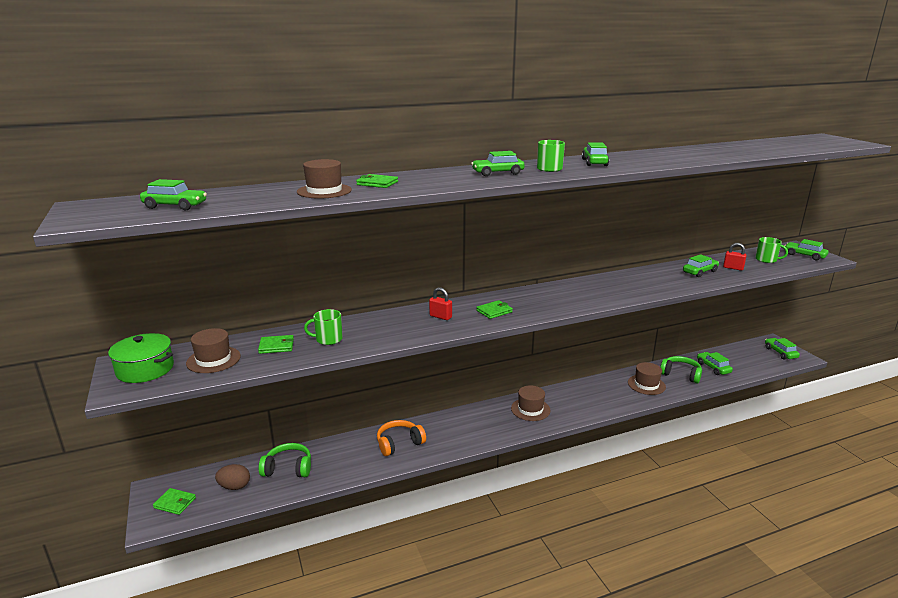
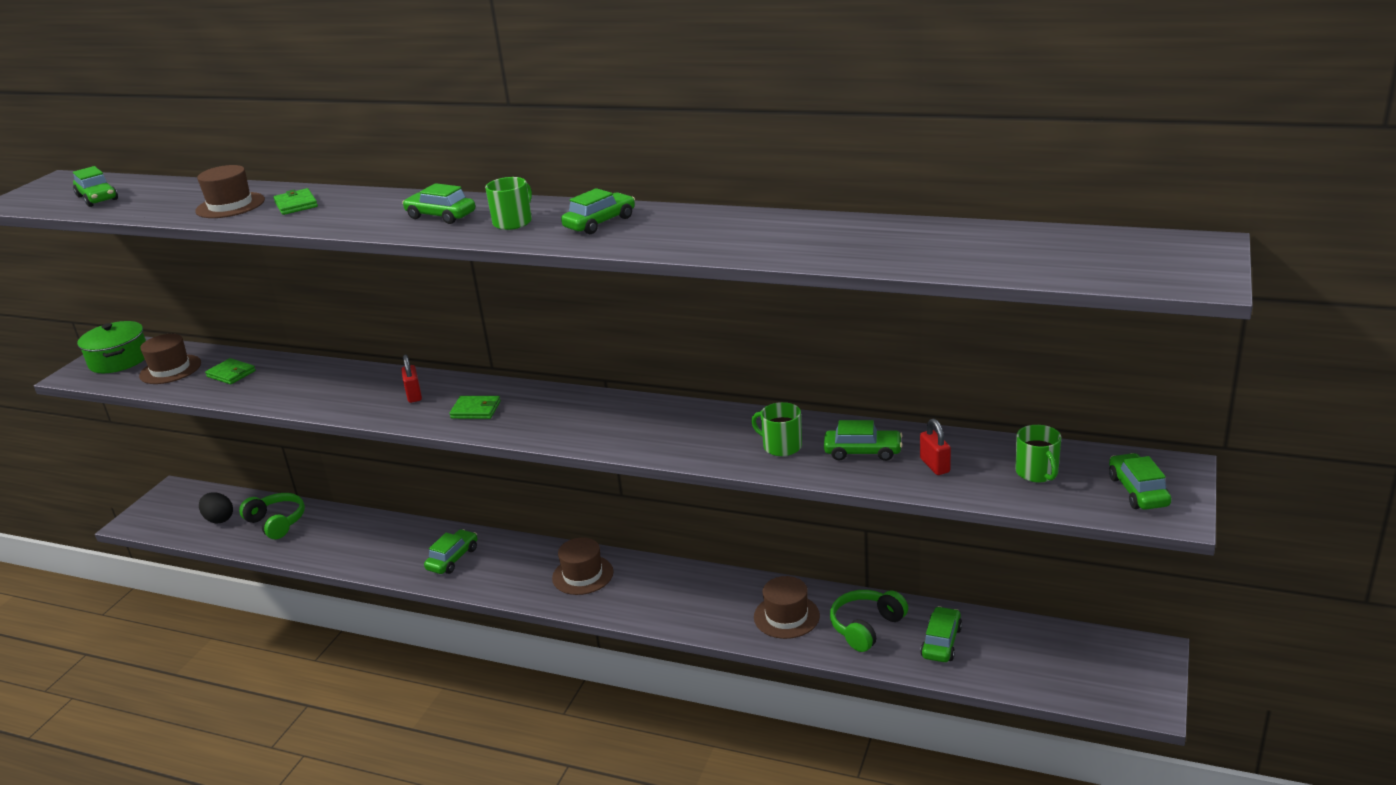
camera: 45 degrees right, 5 degrees up
(175, 503) = (166, 512): green wallet -> none
(234, 486) = (219, 519): brown egg -> black egg
(328, 339) = (278, 383): green mug -> green mug (781, 446)
(399, 443) = (395, 546): orange headphones -> none
(680, 374) = (866, 627): green headphones -> green headphones turned 120 degrees counterclockwise
(780, 353) = (1121, 677): green car -> green car (453, 559)

